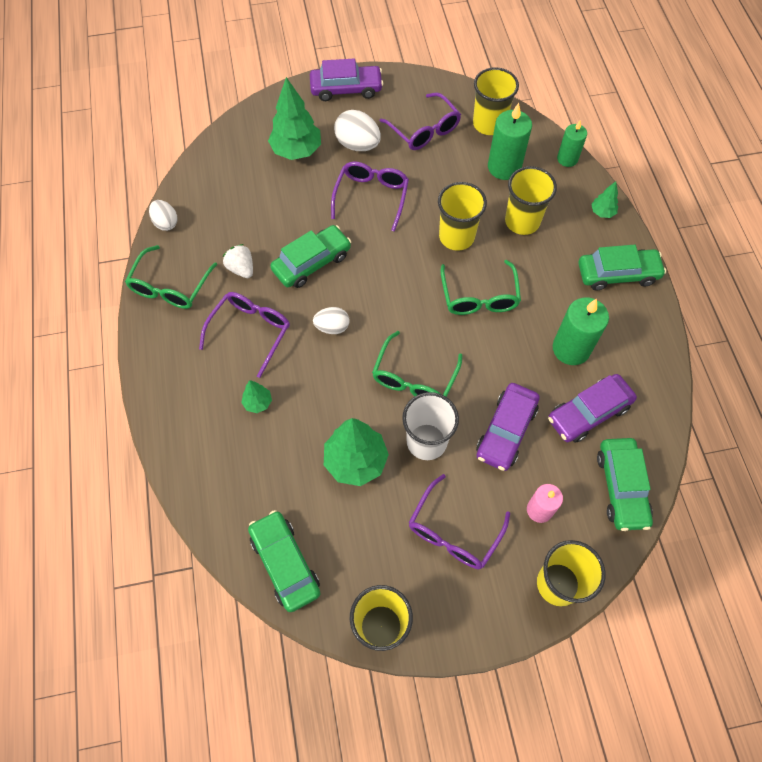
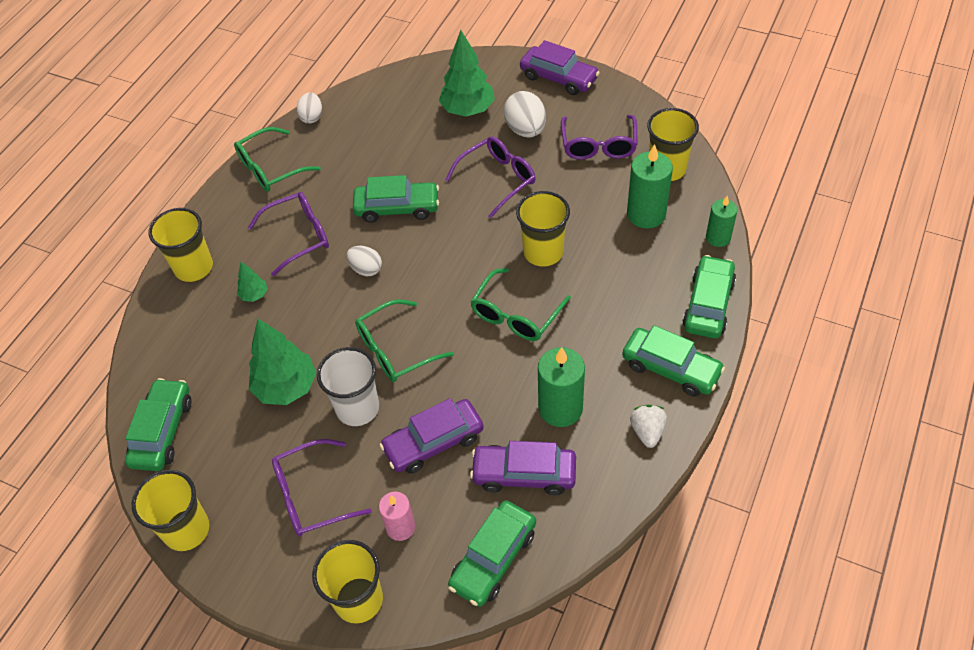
camera: 40 degrees right, 10 degrees down
(241, 268) = (337, 183): white strawberry -> white strawberry (647, 431)
(522, 221) = (618, 271): yellow cup -> yellow cup (194, 267)
(602, 212) = (708, 304): green tree -> green car

